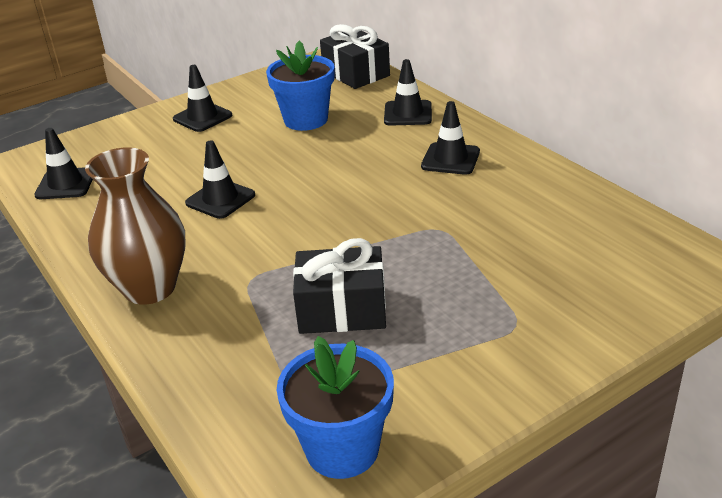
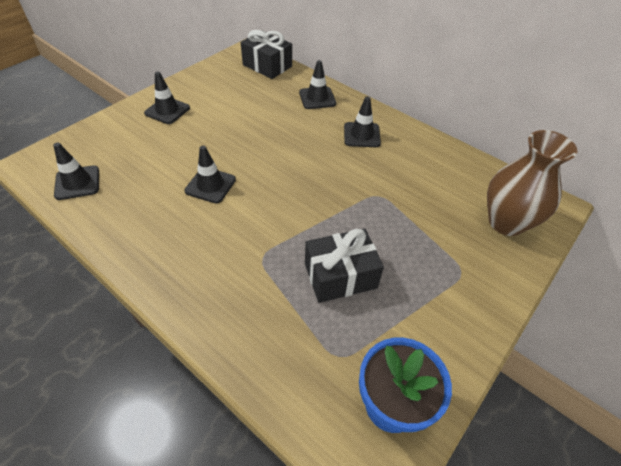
camera: 20 degrees left, 15 degrees up
(150, 288) = (187, 276): brown vase -> brown vase (506, 222)
(306, 120) = (247, 108): blue flower pot -> none

